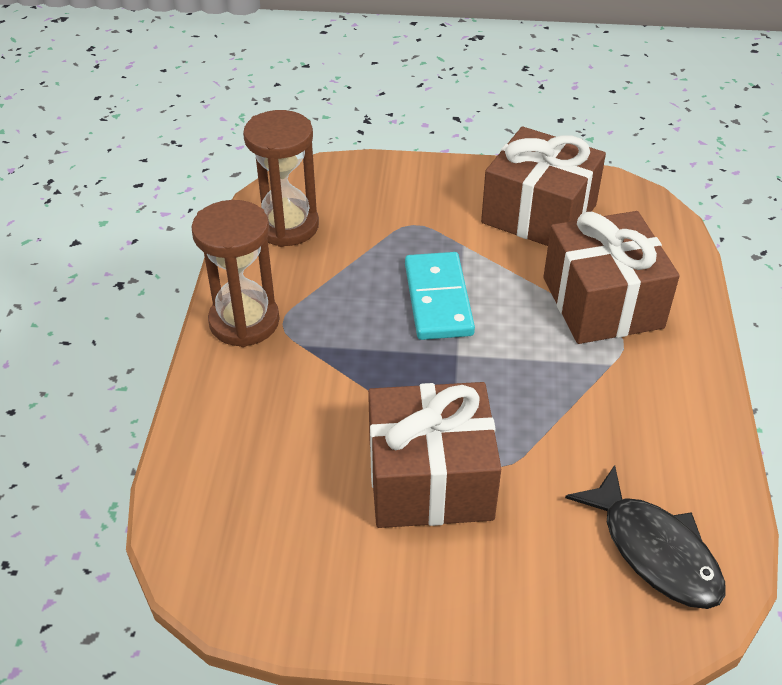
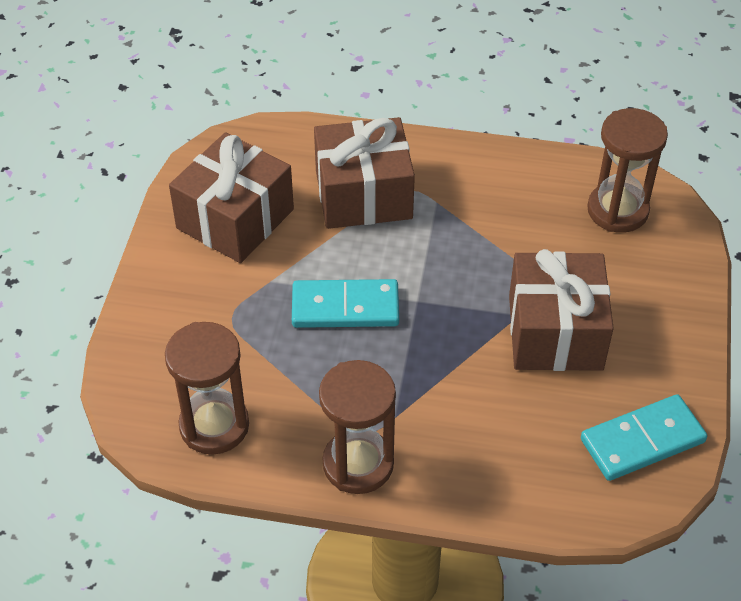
camera: 85 degrees left, 5 degrees up
(273, 567) = (642, 441): none -> turquoise domino
(654, 550) = (617, 210): black fish -> brown hourglass

